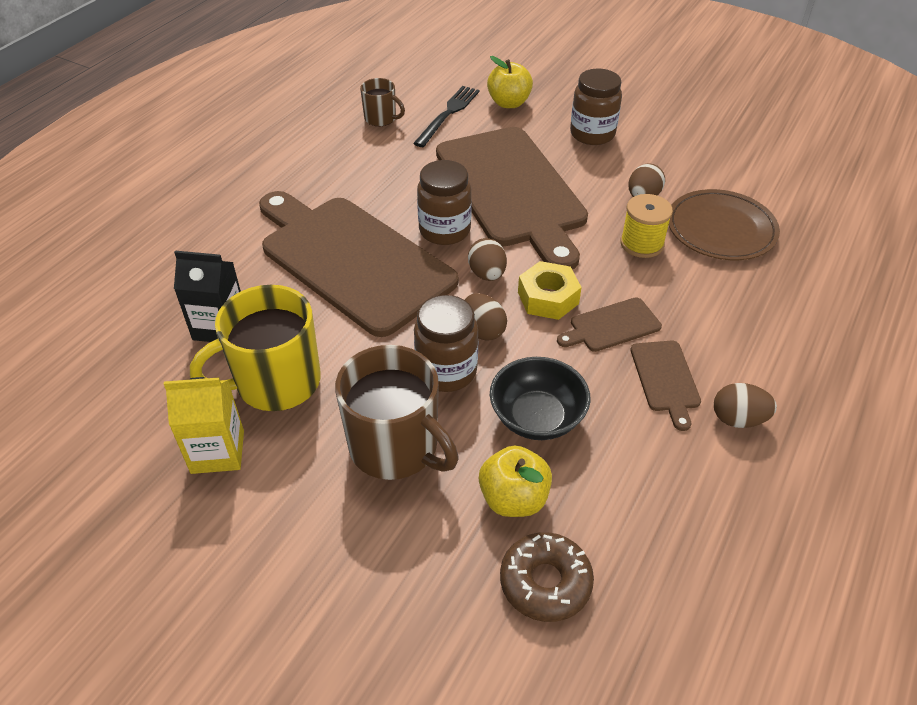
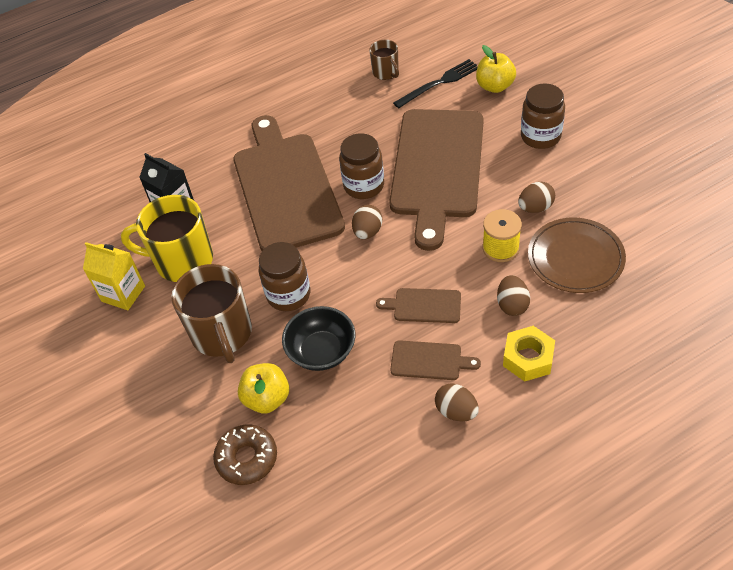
camera: 35 degrees right, 5 degrees up
(483, 330) = (333, 274): brown egg -> brown egg (512, 305)
(548, 298) = (396, 266): yellow nut -> yellow nut (528, 358)
(665, 379) = (429, 361): brown cutting board -> brown cutting board turned 105 degrees counterclockwise

